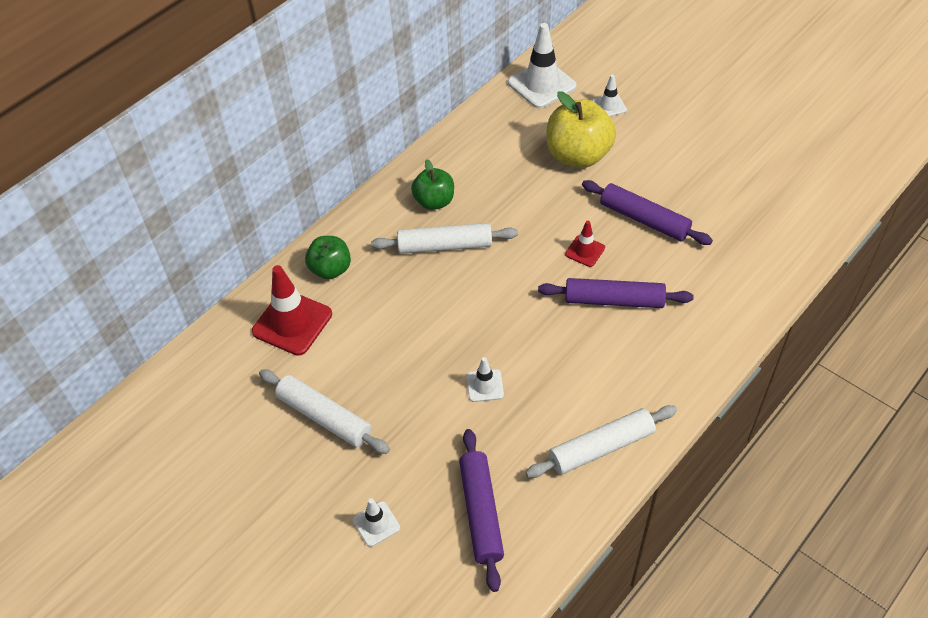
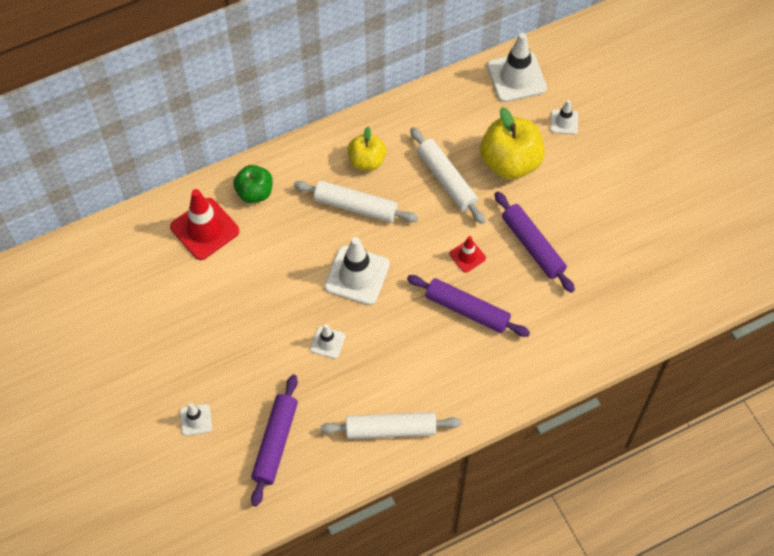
camera: 20 degrees right, 10 degrees up
(324, 417) = (195, 319): white rolling pin -> white rolling pin (446, 180)
(434, 201) = (367, 161): green apple -> yellow apple
(481, 309) = (357, 275): none -> white traffic cone

